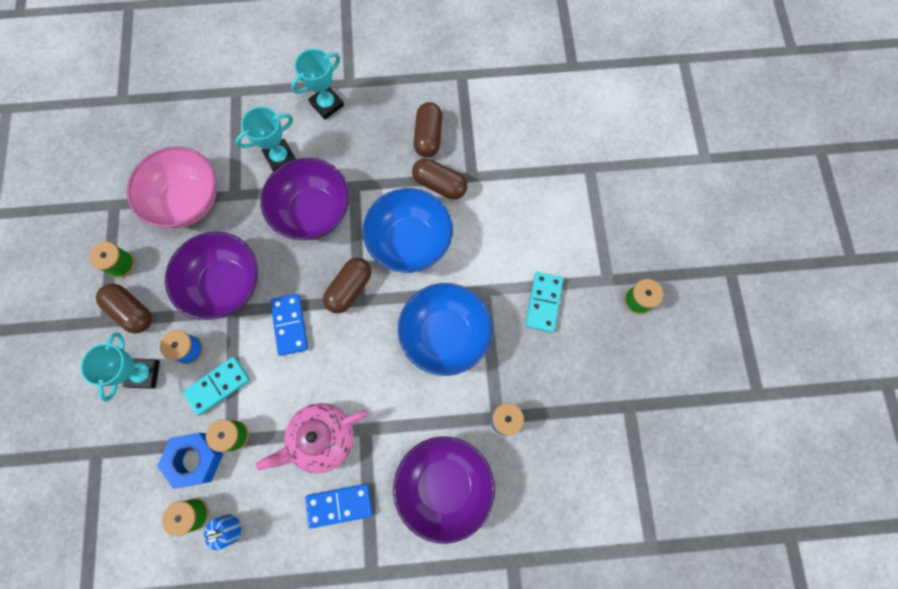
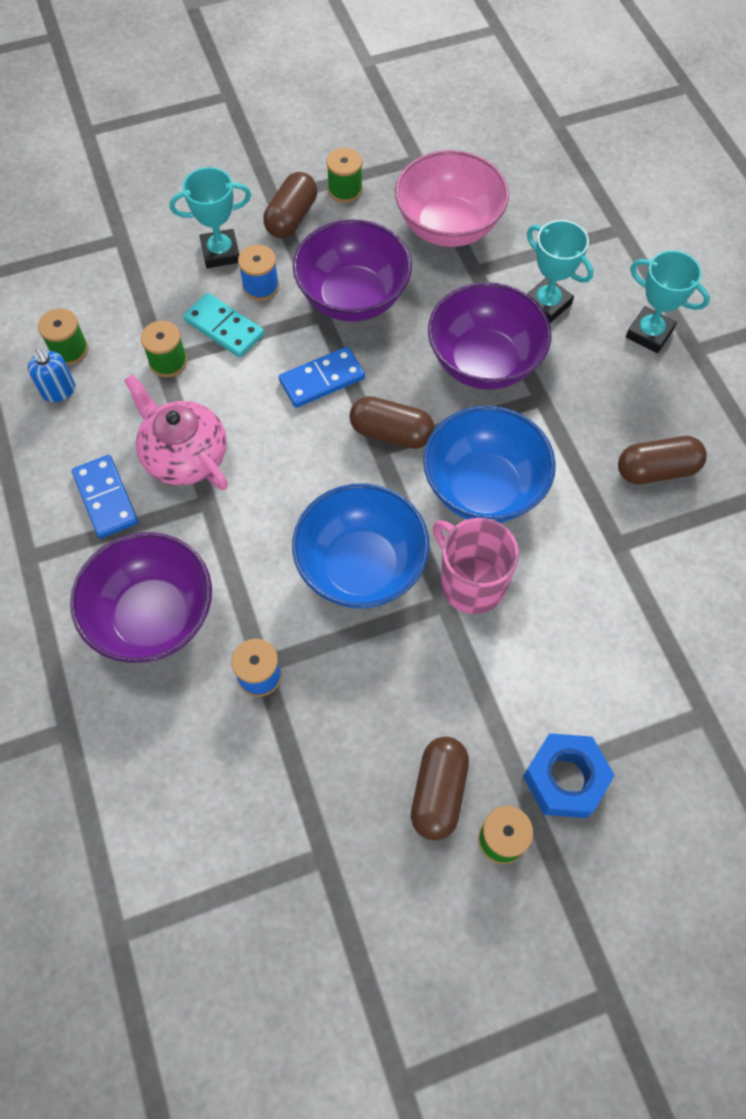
camera: 75 degrees right, 10 degrees down
(195, 459) = (132, 332): blue nut -> blue nut (565, 779)
(439, 184) = (586, 504): brown capsule -> brown capsule (438, 792)
(474, 270) = (471, 582): none -> pink mug
(544, 302) = (452, 692): turquoise domino -> none

